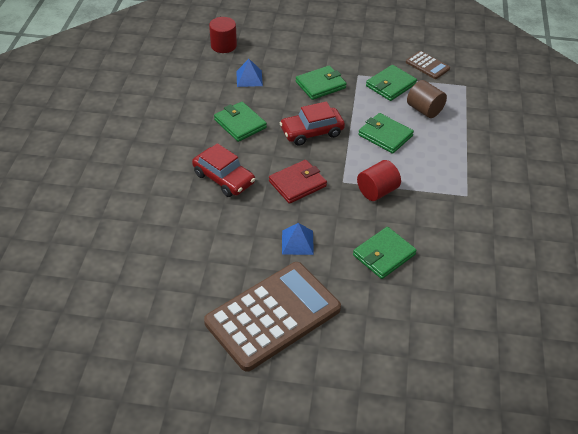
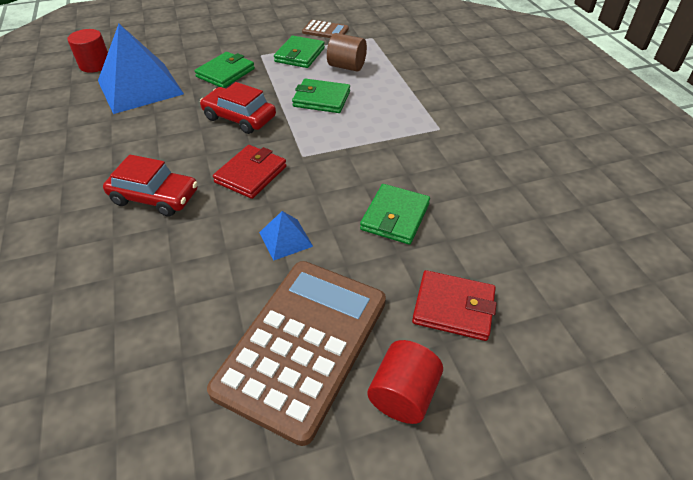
camera: 25 degrees left, 0 degrees up
(240, 124) = (149, 133): green wallet -> none
(249, 78) = (140, 87): blue pyramid -> blue pyramid, size x2.25
(312, 132) = (239, 118): red car -> red car turned 75 degrees clockwise
(377, 191) = (346, 153): red cylinder -> red cylinder (403, 394)
(384, 333) = (453, 308): none -> red wallet

